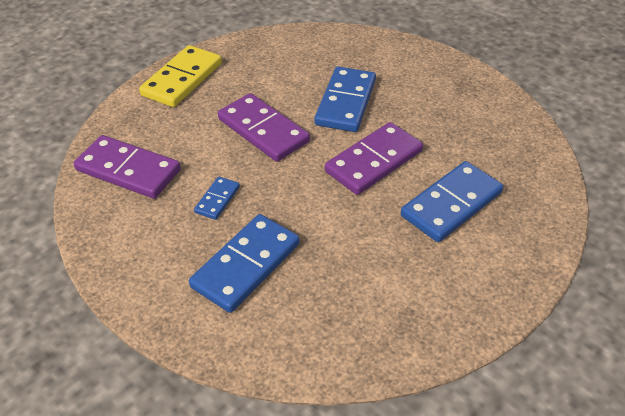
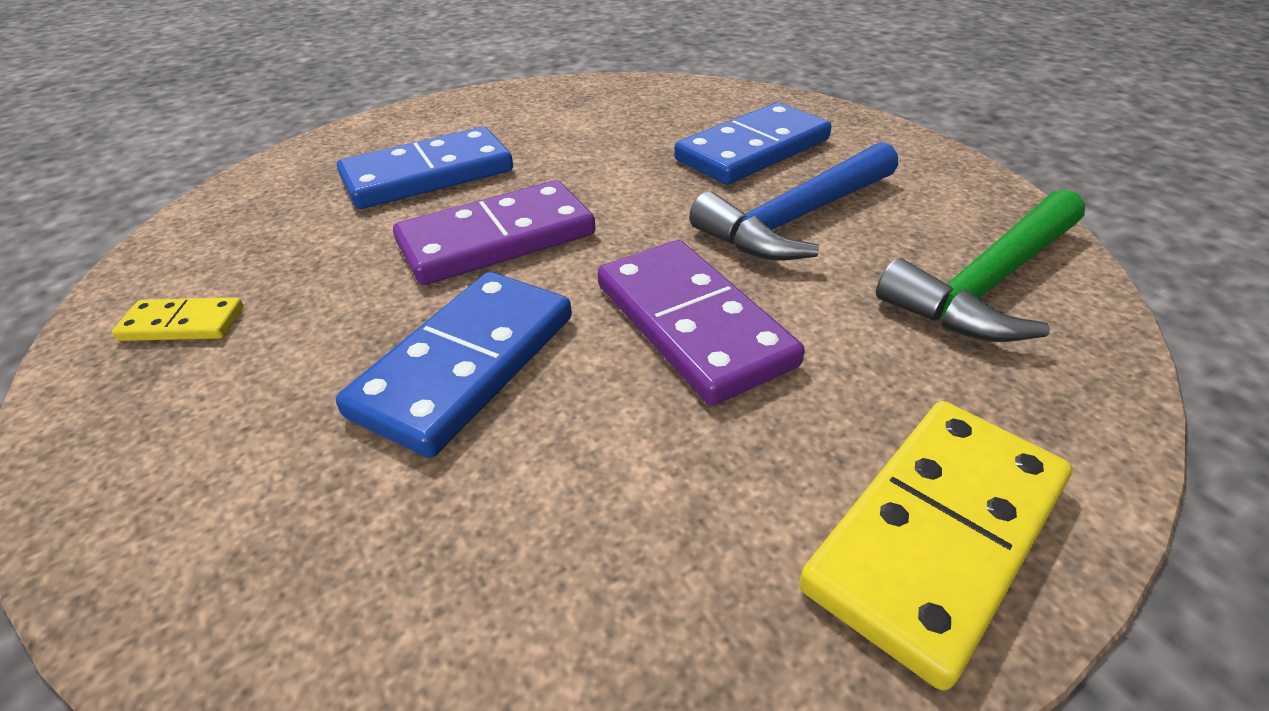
camera: 165 degrees left, 5 degrees down
(128, 170) = (988, 284): purple domino -> green hammer
(217, 199) = (796, 219): blue domino -> blue hammer
(472, 100) = (183, 324): none -> yellow domino

